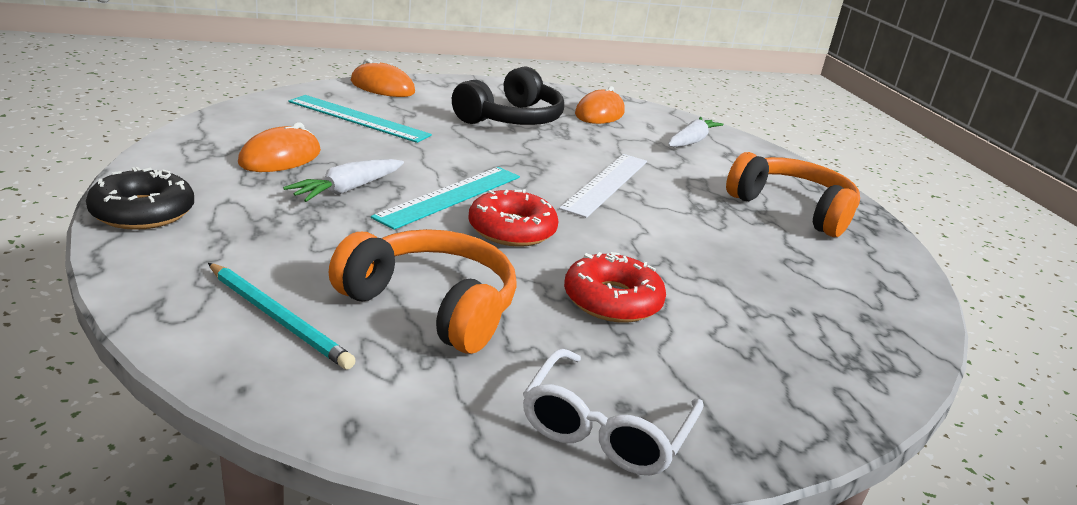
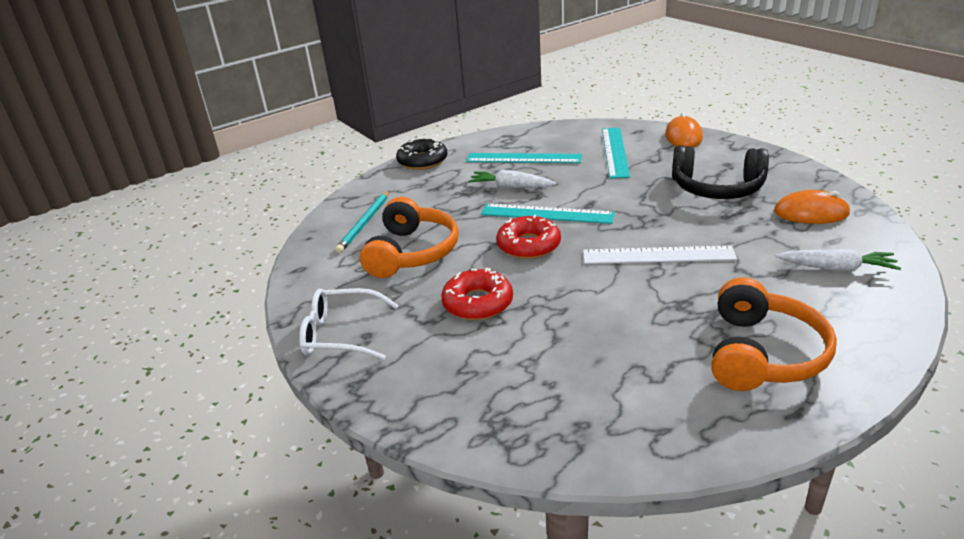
camera: 75 degrees right, 5 degrees up
(280, 157) = (523, 158): orange mouse -> turquoise ruler

